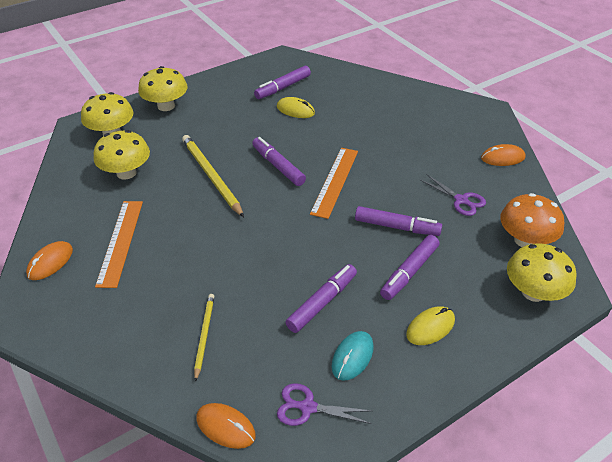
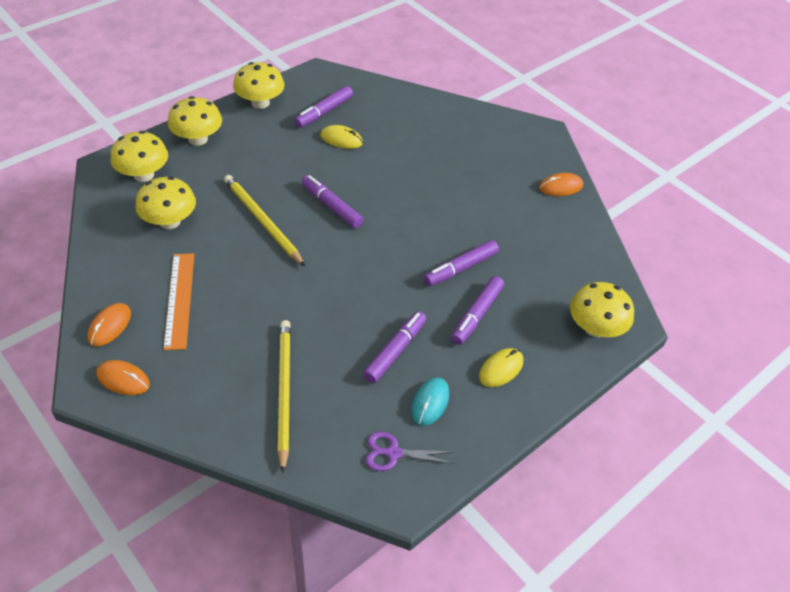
camera: 10 degrees left, 5 degrees up
(204, 335) = (284, 391): yellow pencil -> yellow pencil, size x1.73
(225, 427) = (319, 477): orange mouse -> orange mouse (123, 379)
(227, 79) = (260, 103): none -> yellow mushroom
(334, 181) = (393, 221): orange ruler -> none
(397, 227) = (460, 268): purple marker -> purple marker turned 135 degrees clockwise
(461, 200) = (522, 236): purple scissors -> none
(525, 240) = (586, 275): orange mushroom -> none

